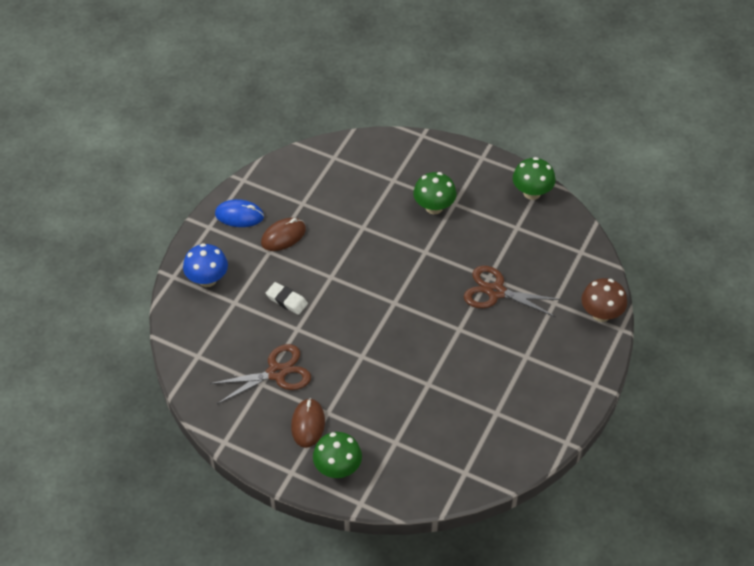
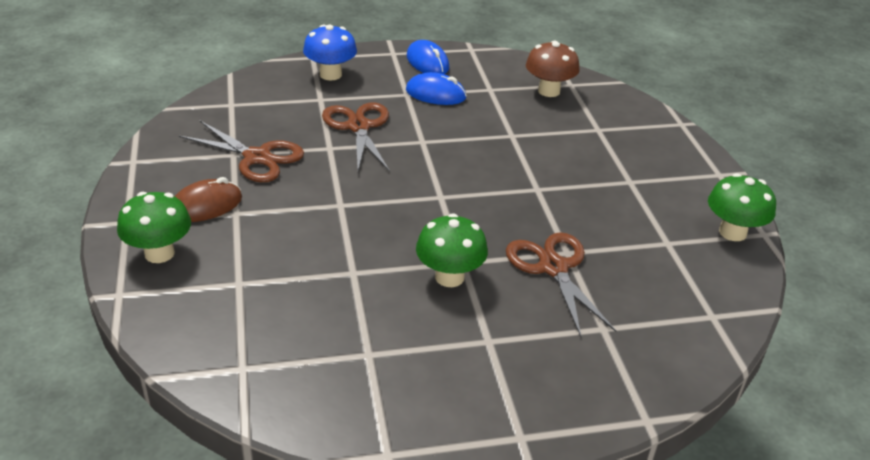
camera: 50 degrees right, 15 degrees down
(283, 236) = (435, 94): brown mouse -> blue mouse
(287, 300) = (358, 127): white eraser -> brown scissors
(434, 207) = (604, 169): green mushroom -> green mushroom (449, 277)
(601, 314) = (644, 385): brown mushroom -> brown mushroom (549, 91)

